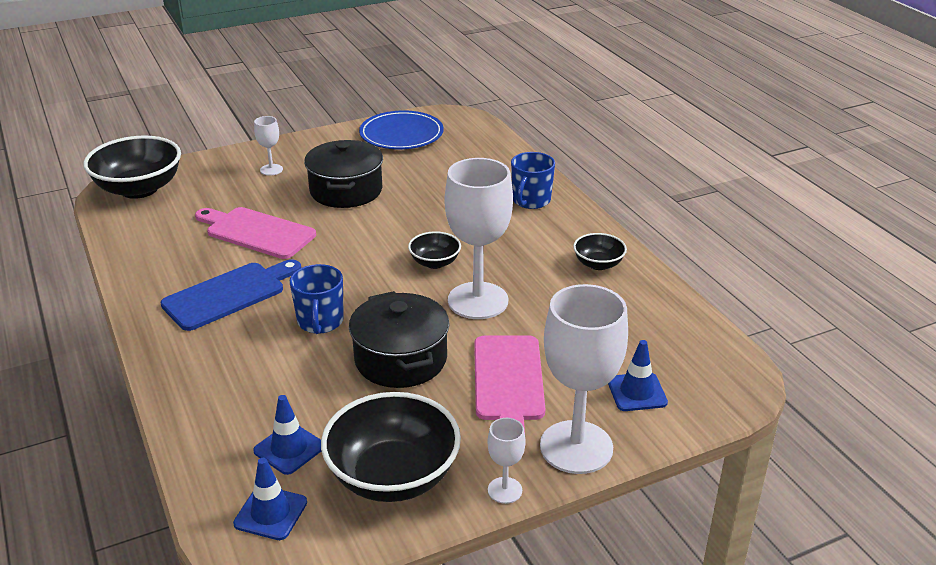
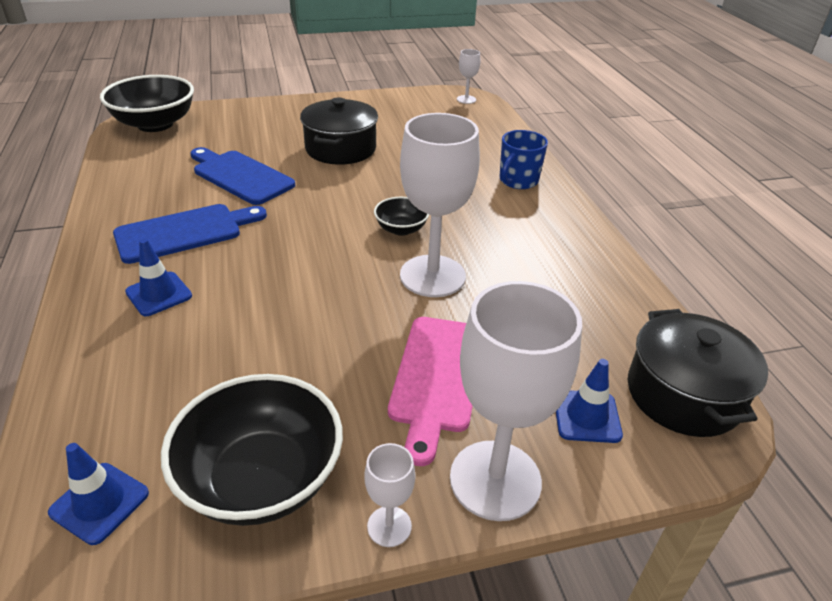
camera: 10 degrees right, 5 degrees up
(257, 232) = (240, 176): pink cutting board -> blue cutting board
(271, 170) = (280, 122): white goblet -> white goblet (466, 99)
(289, 449) = (161, 419): blue traffic cone -> blue traffic cone (159, 294)
(320, 322) = (260, 274): blue mug -> none
(400, 359) = (327, 329): black pot -> black pot (683, 394)
(401, 134) = (411, 106): blue plate -> none
(598, 264) = (573, 255): black bowl -> none

